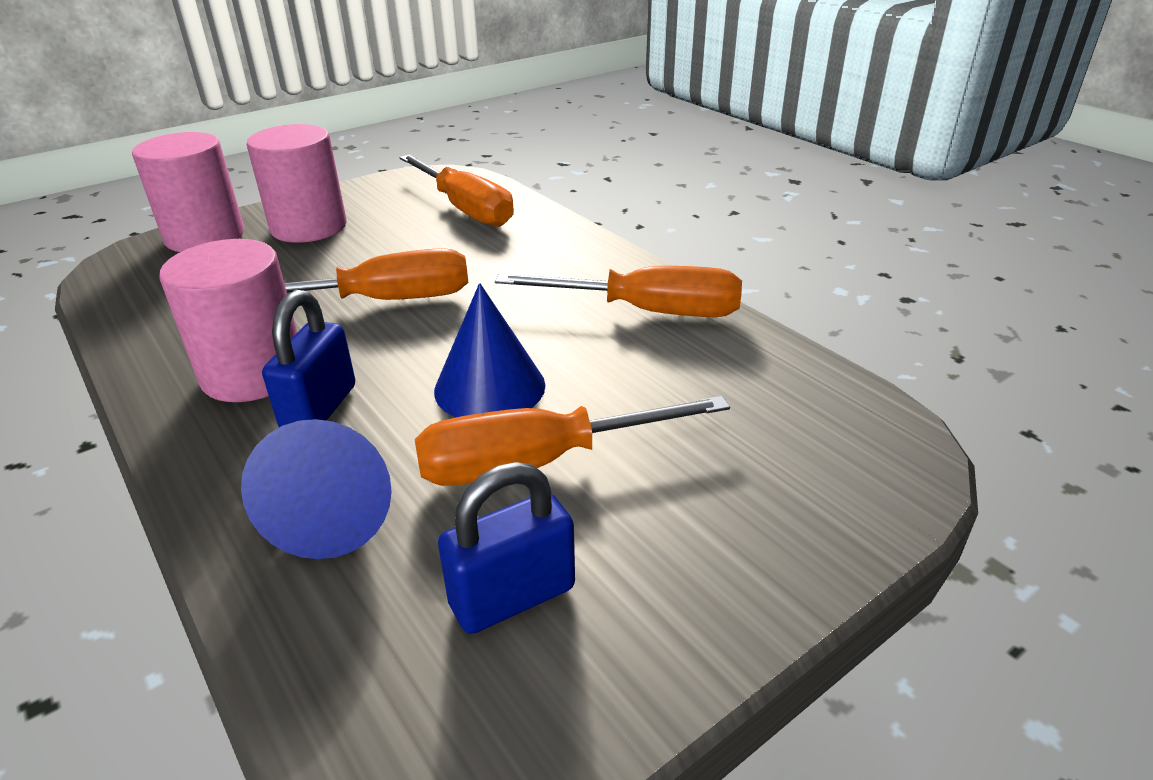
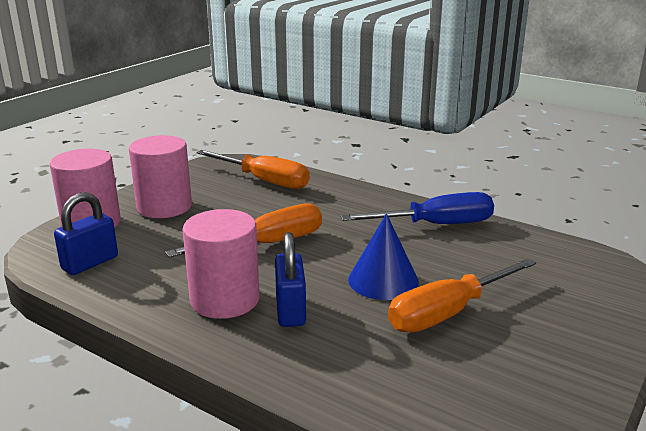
camera: 20 degrees left, 10 degrees down
(334, 513) = (358, 361): blue cone -> none
(512, 596) = (494, 376): blue padlock -> blue padlock (90, 263)
(647, 311) = (436, 225): orange screwdriver -> blue screwdriver

